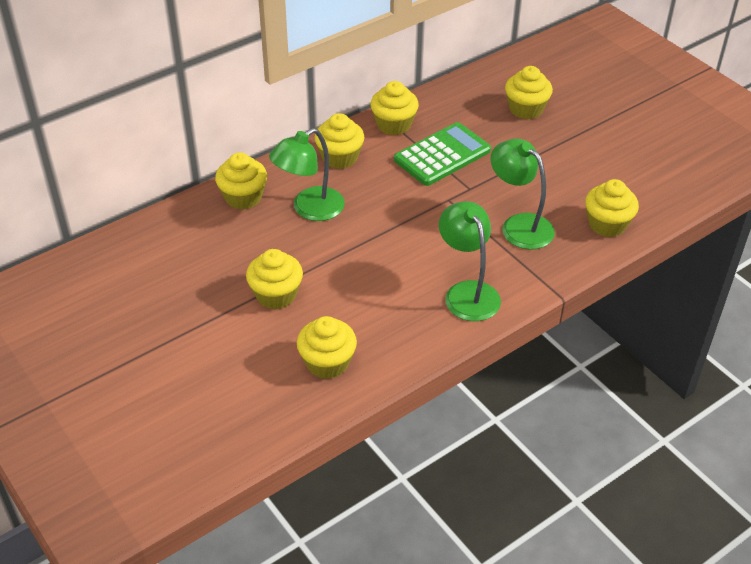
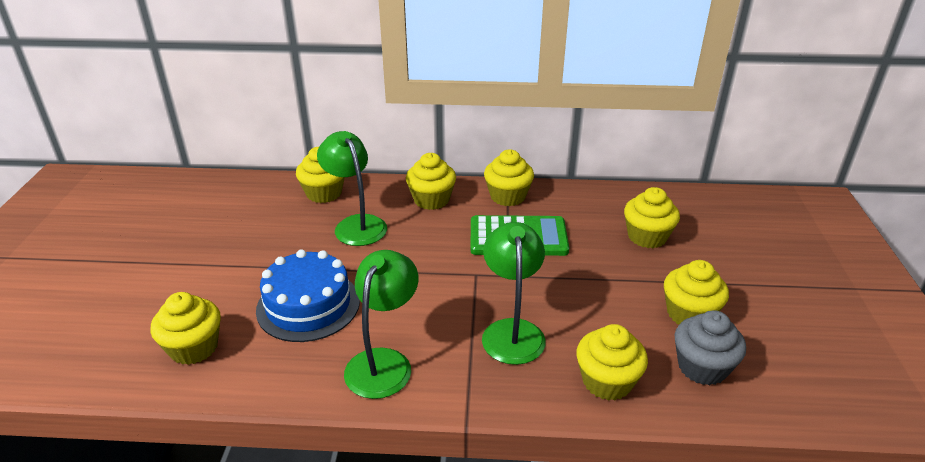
camera: 40 degrees right, 10 degrees down
(276, 295) = (241, 272): yellow cupcake -> yellow cupcake (689, 314)
(309, 209) = (356, 224): green lamp -> green lamp turned 60 degrees clockwise
(364, 288) = (308, 305): none -> blue cake
(647, 185) = (702, 367): none -> grey cupcake

